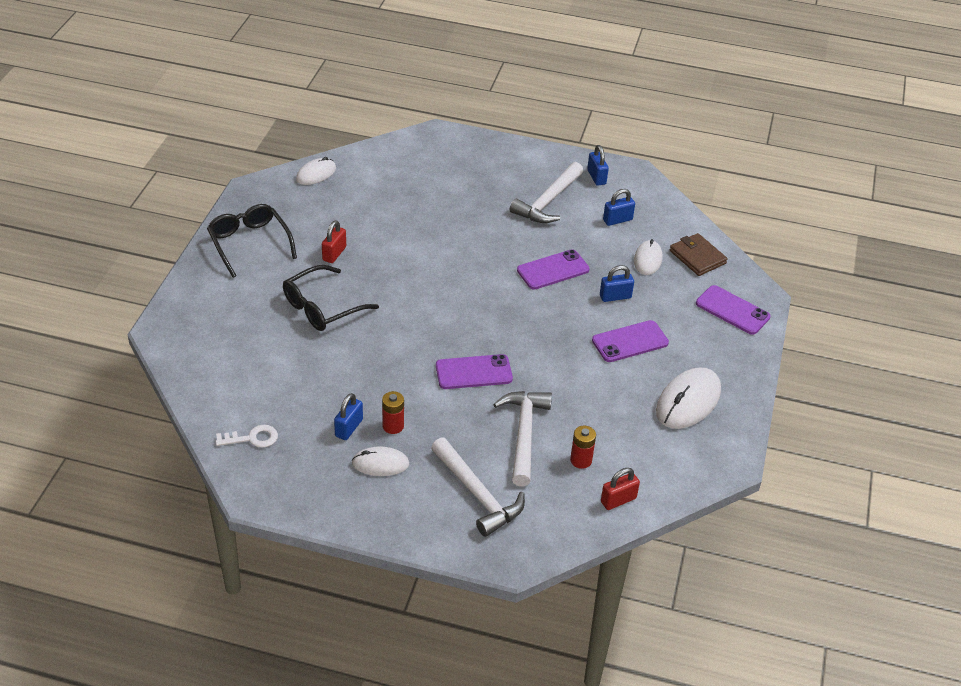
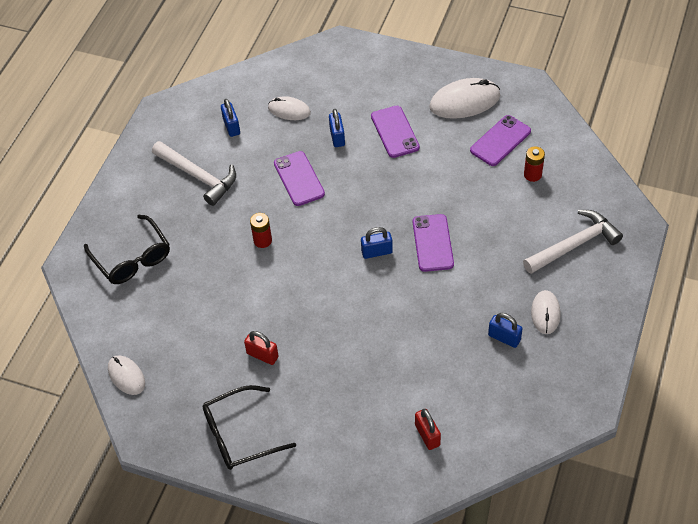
camera: 80 degrees left, 10 degrees up
(252, 438) = (520, 415): white key -> none
(322, 307) = (343, 363): black glasses -> black glasses (132, 258)
(393, 426) = (500, 304): red battery -> red battery (262, 240)
(524, 434) = (505, 211): white hammer -> none
(596, 177) = (165, 137): blue padlock -> blue padlock (377, 252)
(618, 500) = (573, 154): red padlock -> red padlock (427, 435)
(688, 401) = (464, 101): white mouse -> white mouse turned 60 degrees counterclockwise
(697, 257) = (288, 76): brown wallet -> none
(732, 310) = (357, 62): purple phone -> purple phone (500, 141)

